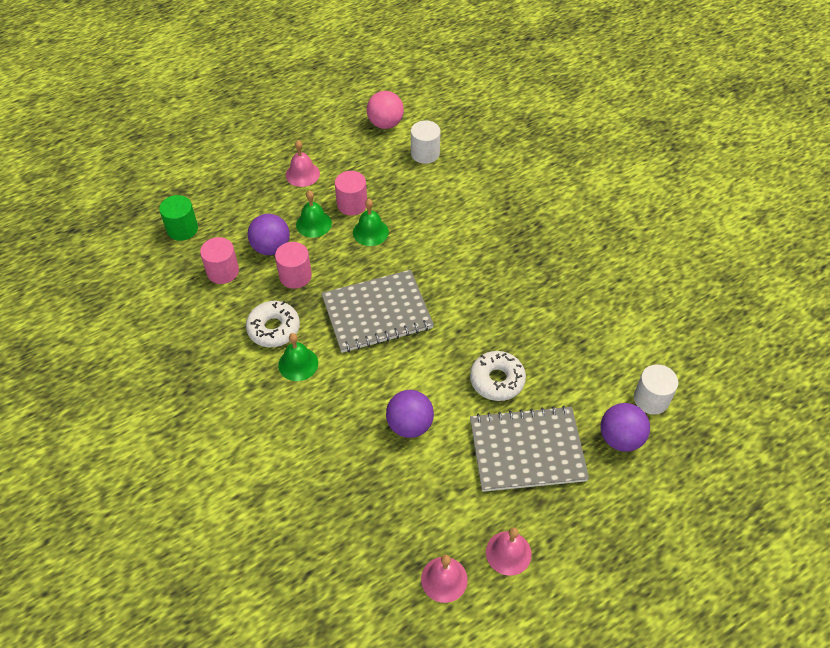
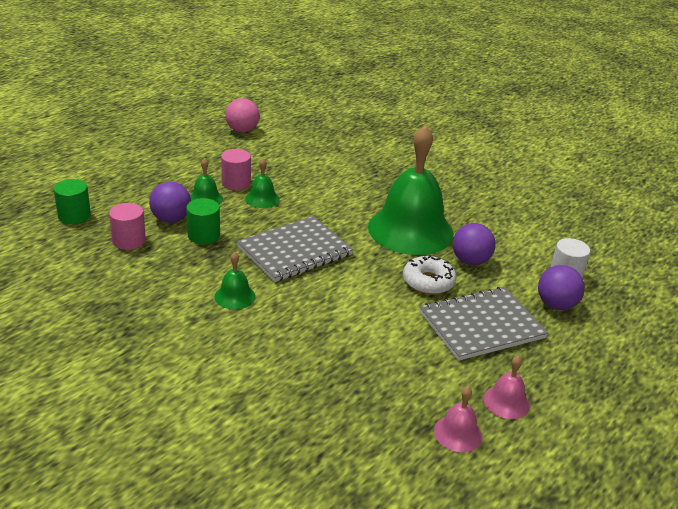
camera: 20 degrees left, 20 degrees down
(274, 328) = (199, 274): white donut -> none
(295, 276) = (204, 235): pink cylinder -> green cylinder
(302, 174) = (180, 168): pink bell -> none
(410, 425) = (365, 324): purple ball -> purple ball (470, 261)
(425, 153) = (287, 145): white cylinder -> none
(509, 303) = (410, 230): none -> green bell

